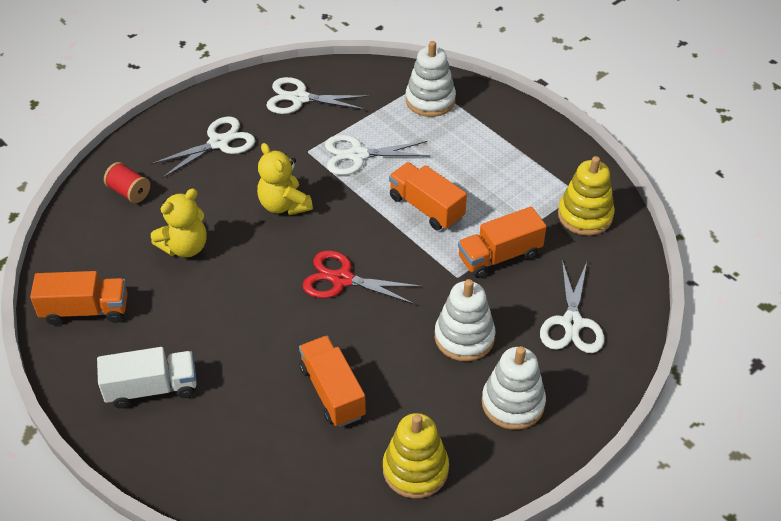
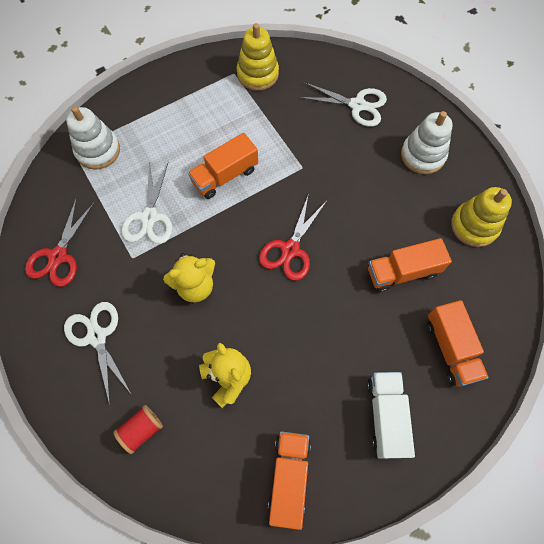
camera: 80 degrees left, 20 degrees up
(299, 98) = (58, 256): white scissors -> red scissors
(464, 337) = (361, 174): white stacking toy -> none
(499, 256) = (287, 136): orange truck -> orange truck (450, 348)

